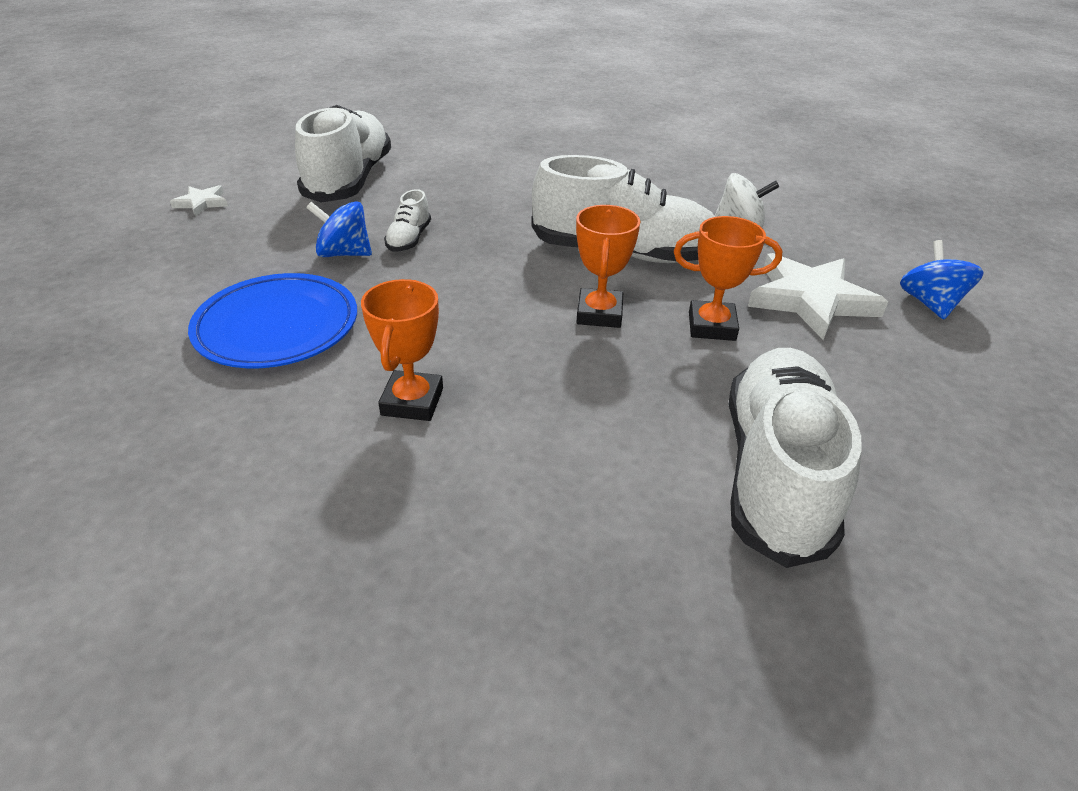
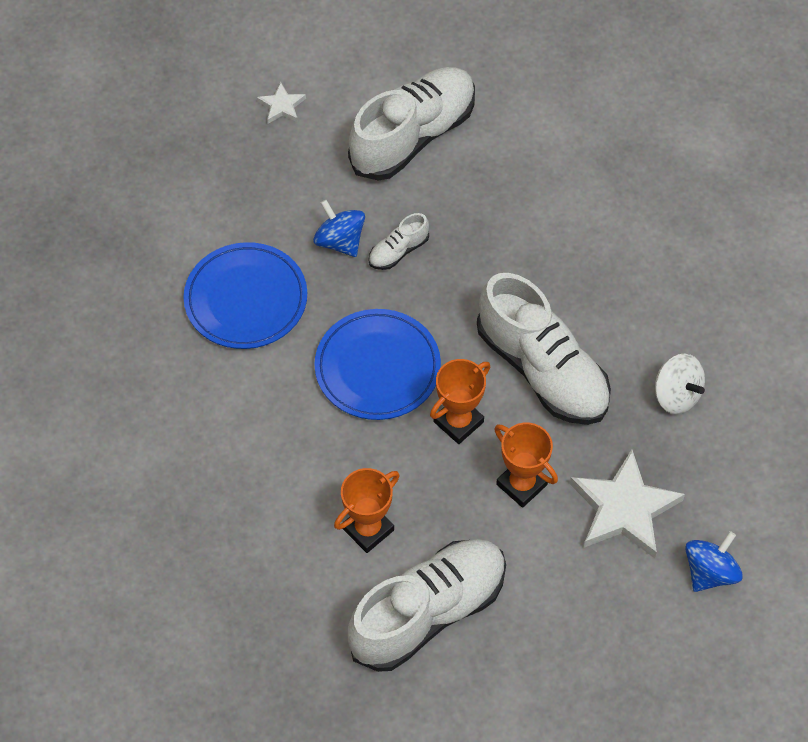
camera: 40 degrees right, 20 degrees up
(412, 401) = (278, 422): orange trophy -> orange trophy (368, 529)
(476, 314) = (377, 368): none -> blue plate

